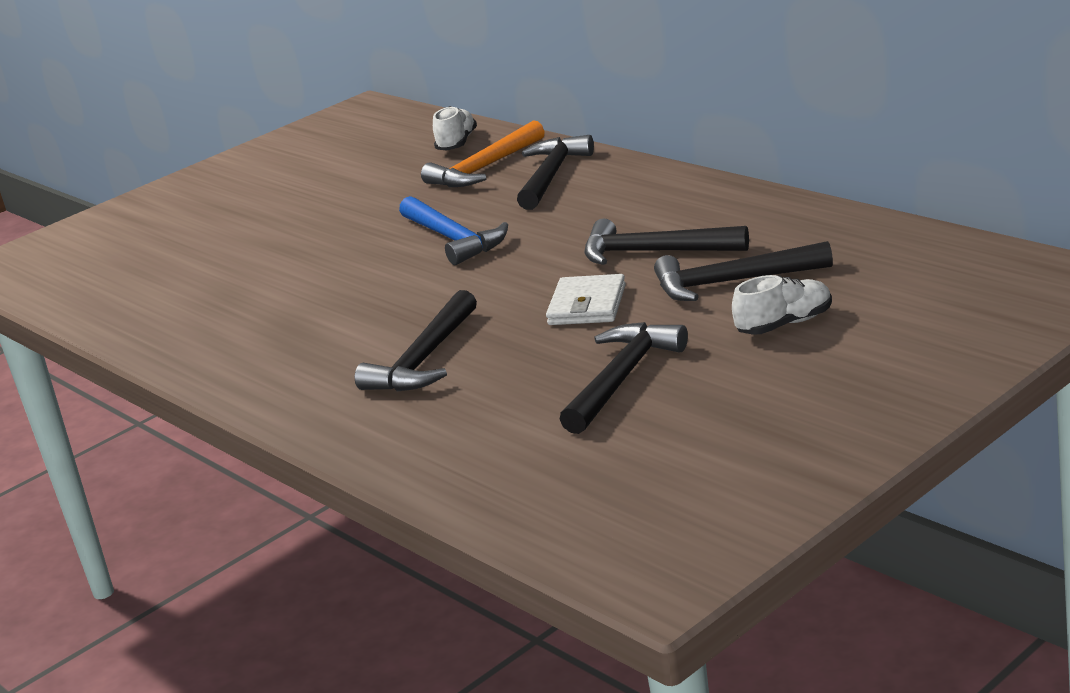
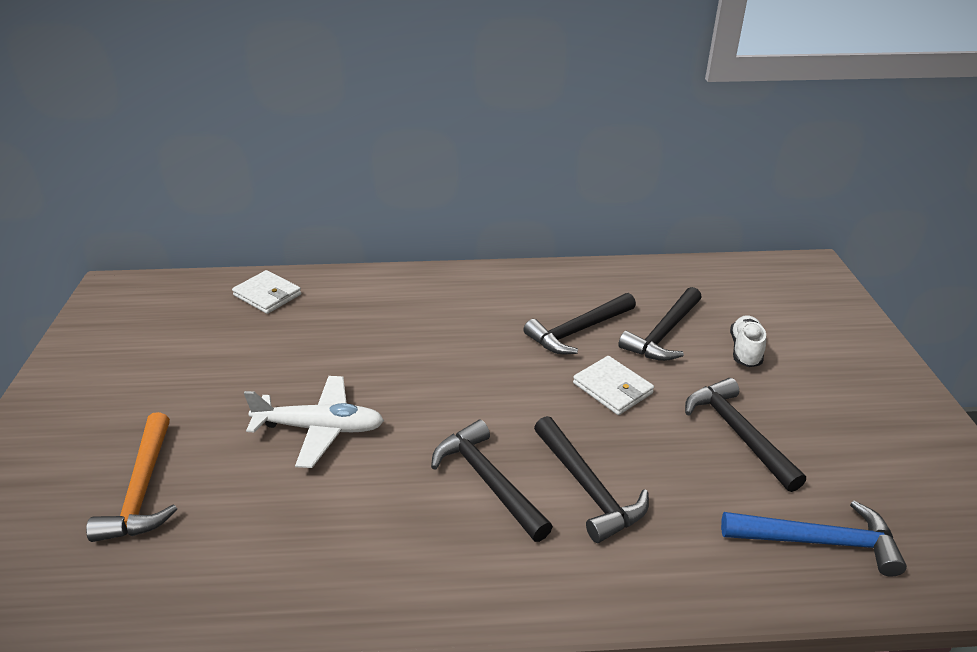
camera: 55 degrees left, 10 degrees up
(327, 250) = (320, 428): none -> white plane
(453, 239) = (415, 375): blue hammer -> blue hammer (817, 541)
(457, 143) = (267, 295): white shoe -> white wallet
(485, 168) = (331, 308): orange hammer -> orange hammer (143, 489)
(551, 176) = (397, 298): black hammer -> black hammer (488, 481)

